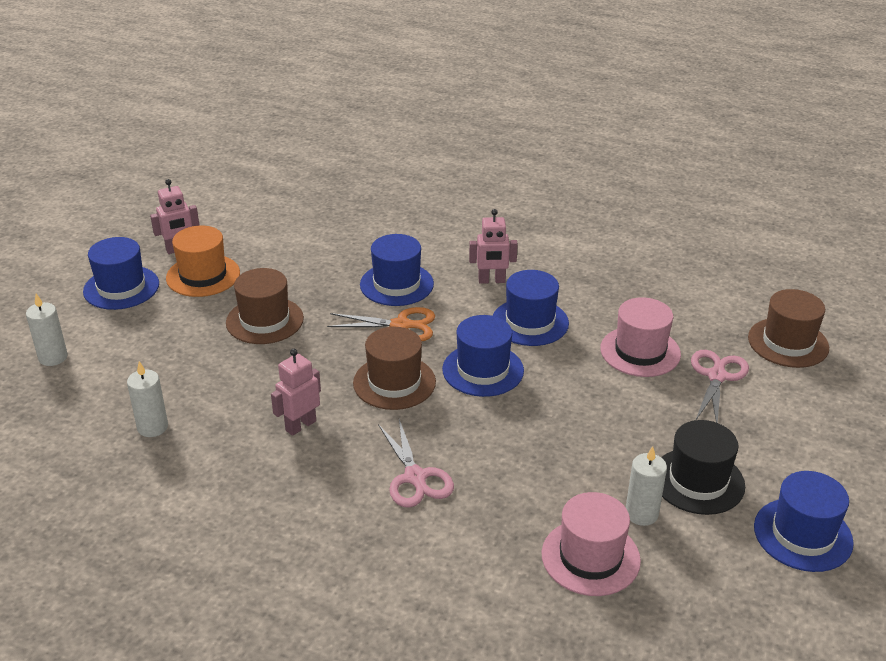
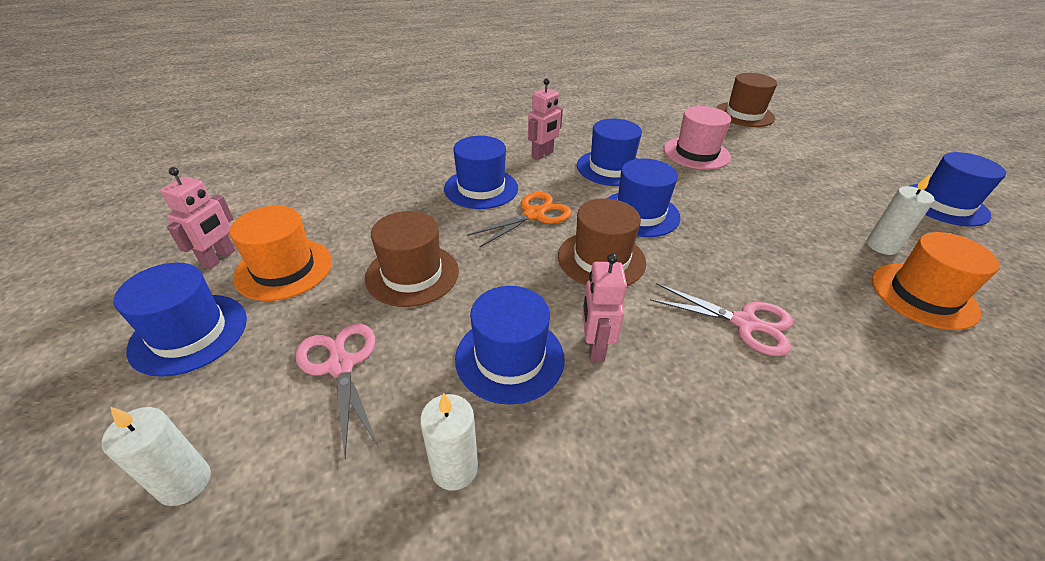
camera: 45 degrees left, 5 degrees up
(247, 399) = (509, 358): none -> blue hat
(590, 557) = (923, 295): pink hat -> orange hat
(698, 481) = (859, 207): black hat -> none
(716, 376) = (752, 146): pink scissors -> pink scissors (341, 366)

